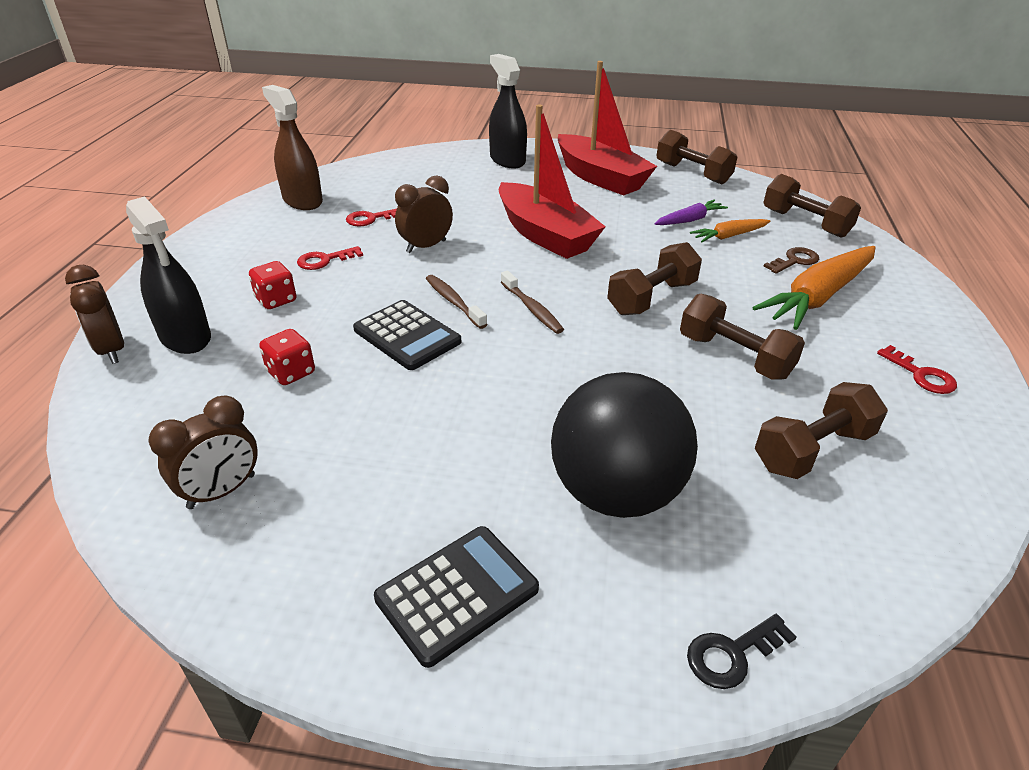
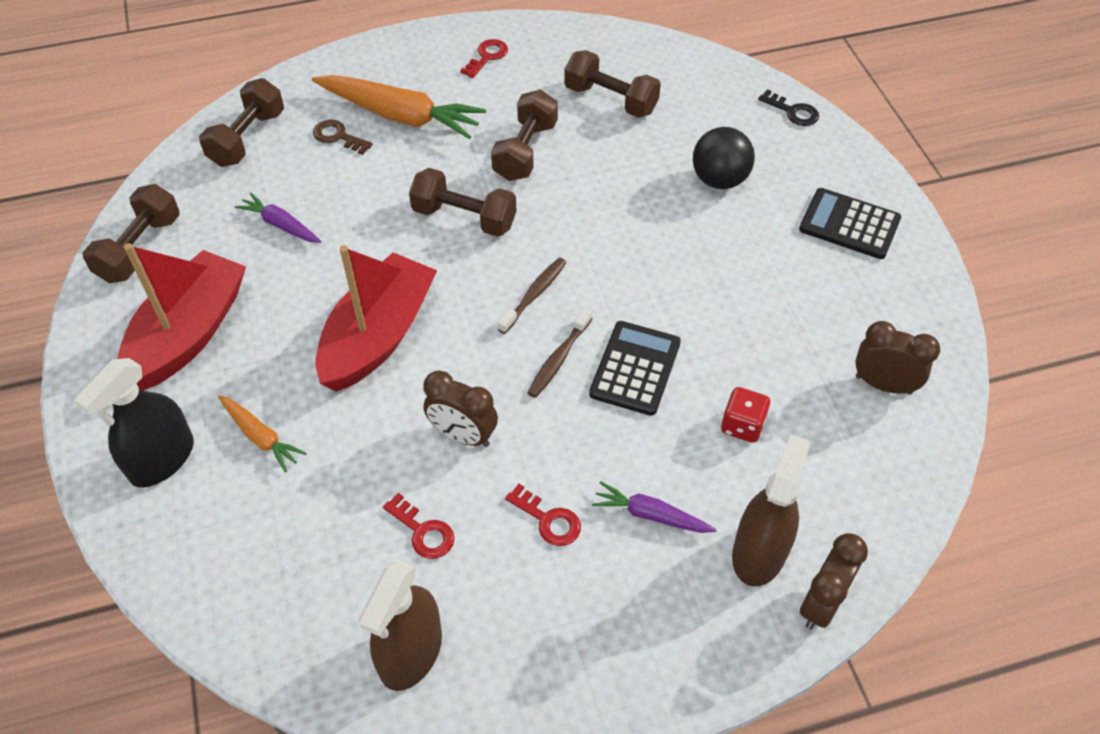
camera: 115 degrees left, 15 degrees up
(185, 337) = (759, 552): black spray bottle -> brown spray bottle
(276, 300) = (650, 515): red dice -> purple carrot
(615, 492) = (719, 180): black ball -> black ball, size x0.63
(729, 236) = (306, 188): orange carrot -> orange carrot (261, 437)

